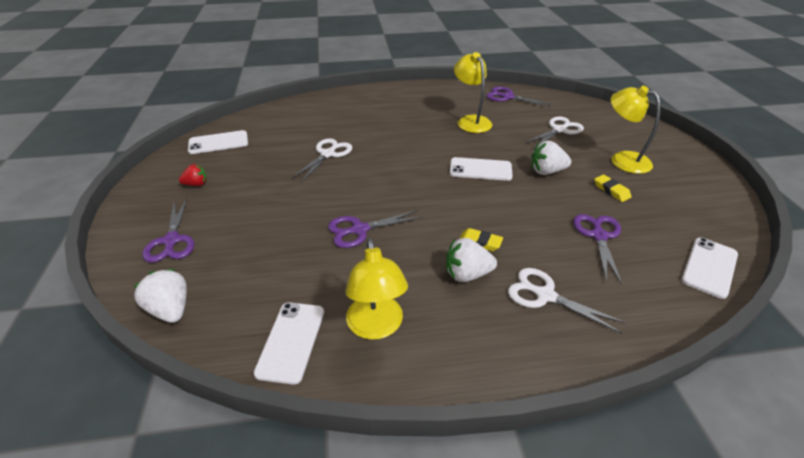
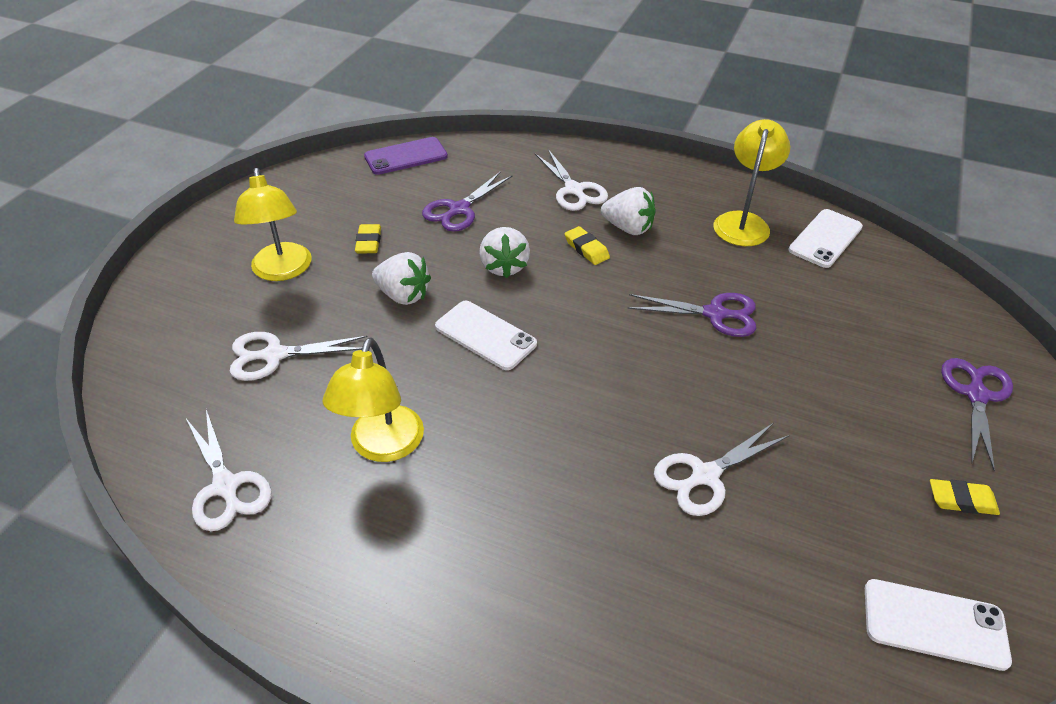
camera: 150 degrees left, 5 degrees up
(170, 309) = (952, 306): white strawberry -> white strawberry (504, 266)
(196, 184) = (961, 500): red strawberry -> yellow eraser
(507, 97) = (226, 486): purple scissors -> white scissors
(709, 267) = (406, 156): white phone -> purple phone

